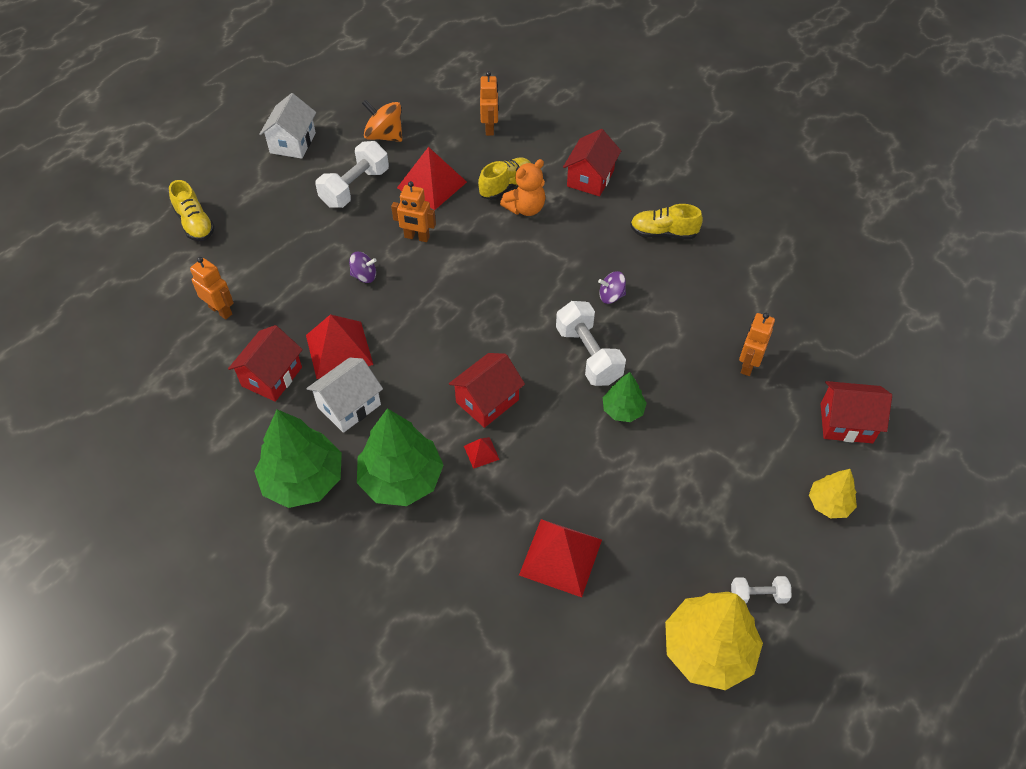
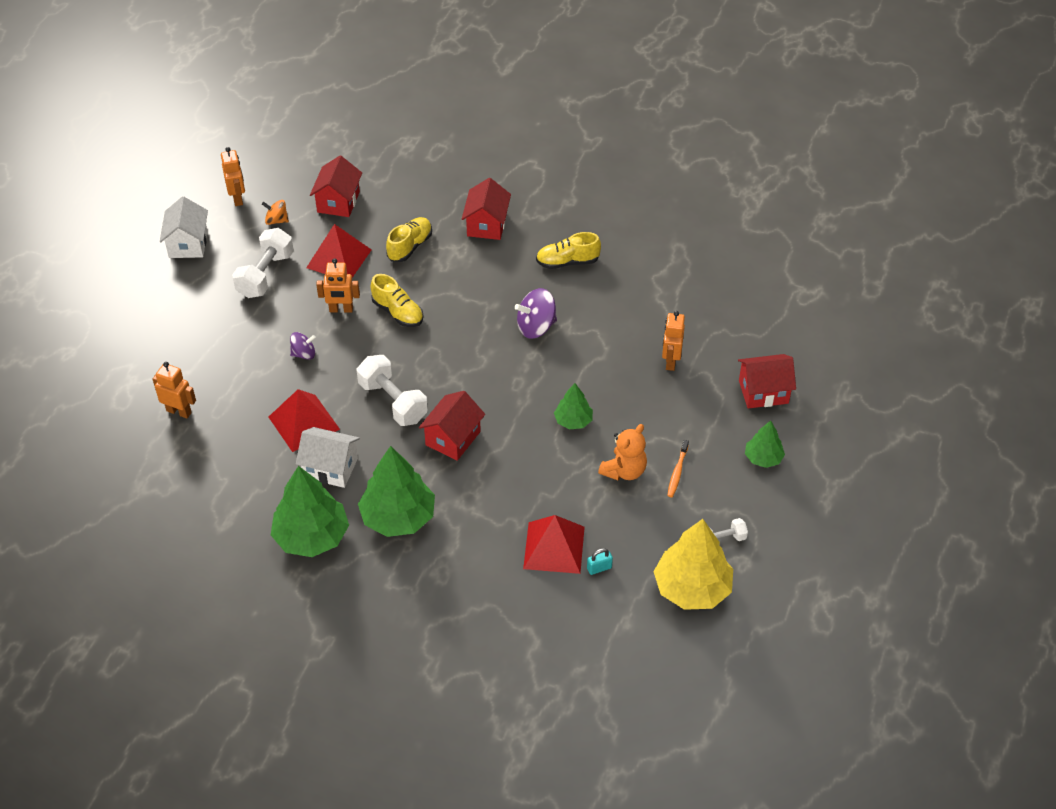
camera: 15 degrees left, 5 degrees down
(195, 223) = (121, 338): yellow shoe -> yellow shoe (398, 312)
(272, 376) = (250, 458): red house -> red house (338, 202)
(349, 406) = (330, 468): white house -> white house turned 75 degrees clockwise
(384, 136) = (276, 220): orange spinning top -> orange spinning top, size x0.62
(481, 452) = (461, 481): red pyramid -> none
(490, 128) = (377, 194): orange robot -> orange robot (238, 198)
(525, 208) = (434, 264): orange teddy bear -> orange teddy bear (624, 471)
(588, 355) = (530, 381): white dumbbell -> white dumbbell (393, 402)
(605, 596) = (599, 568): none -> turquoise padlock
(611, 296) = (536, 327): purple spinning top -> purple spinning top, size x1.62
(725, 497) = (677, 472): none -> orange toothbrush
(829, 503) = (763, 458): yellow tree -> green tree

